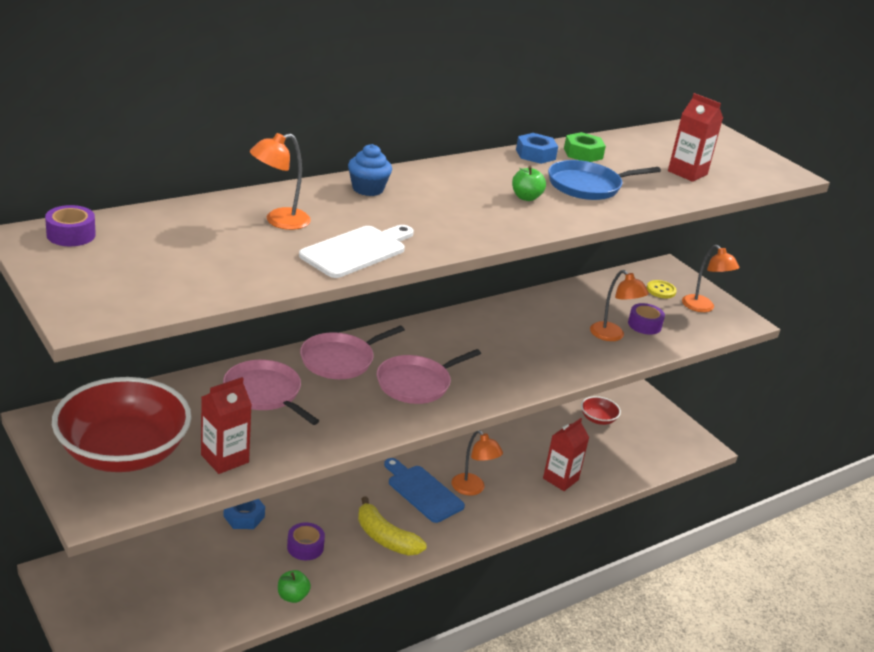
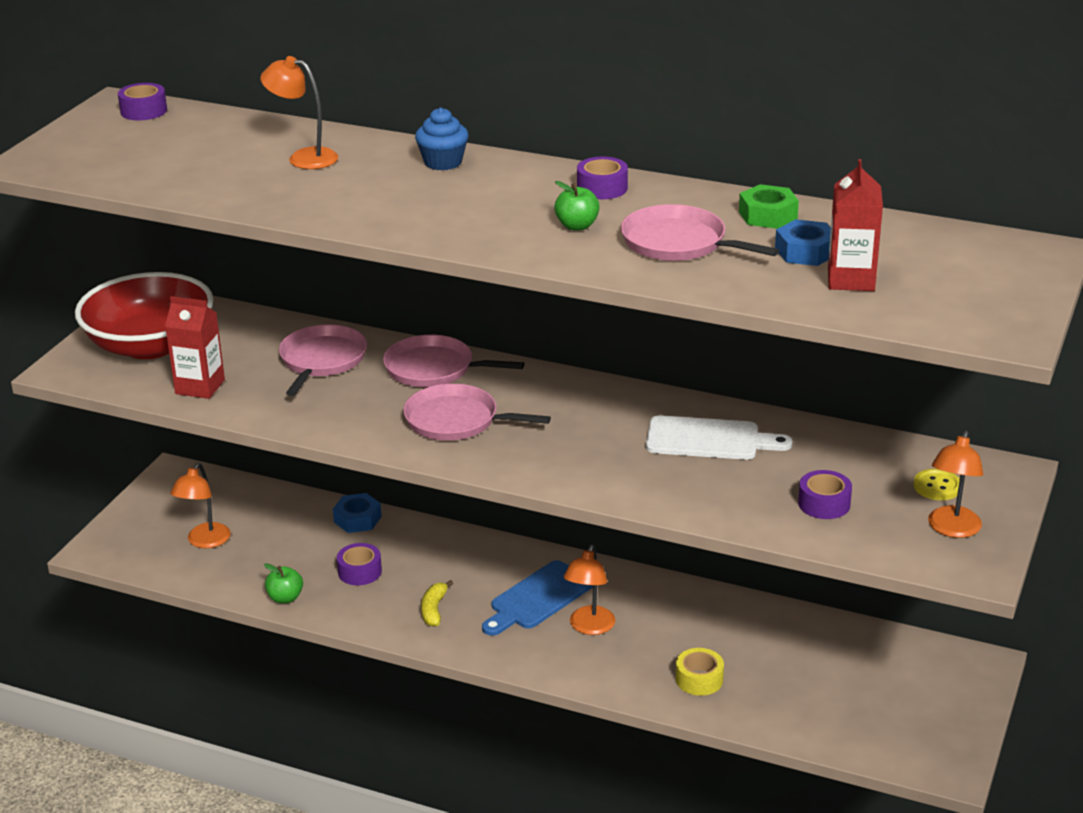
camera: 60 degrees right, 0 degrees up
(357, 251) = (303, 202): white cutting board -> white cutting board (709, 439)
(385, 538) = (434, 609): yellow banana -> yellow banana, size x0.60
(422, 491) = (538, 598): blue cutting board -> blue cutting board turned 150 degrees counterclockwise
(482, 170) = (602, 188): none -> purple tape
(535, 154) = (705, 196): blue nut -> blue nut (805, 252)
(560, 479) = (699, 679): red carton -> yellow tape
(587, 186) = (678, 243): blue pan -> pink pan
(598, 419) = (865, 659): red bowl -> none
(612, 336) = (756, 492): orange lamp -> orange lamp (204, 541)

